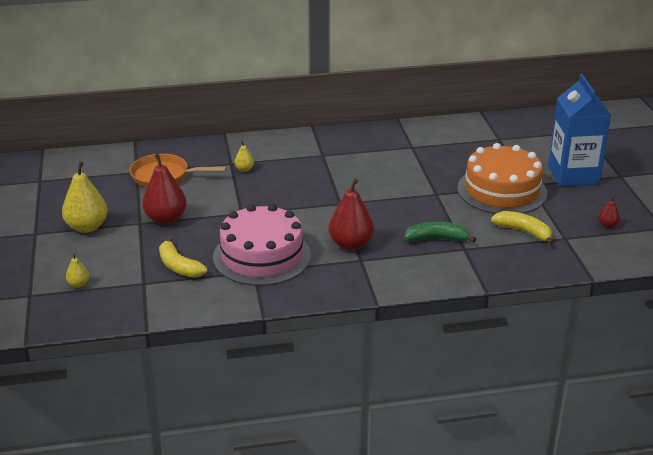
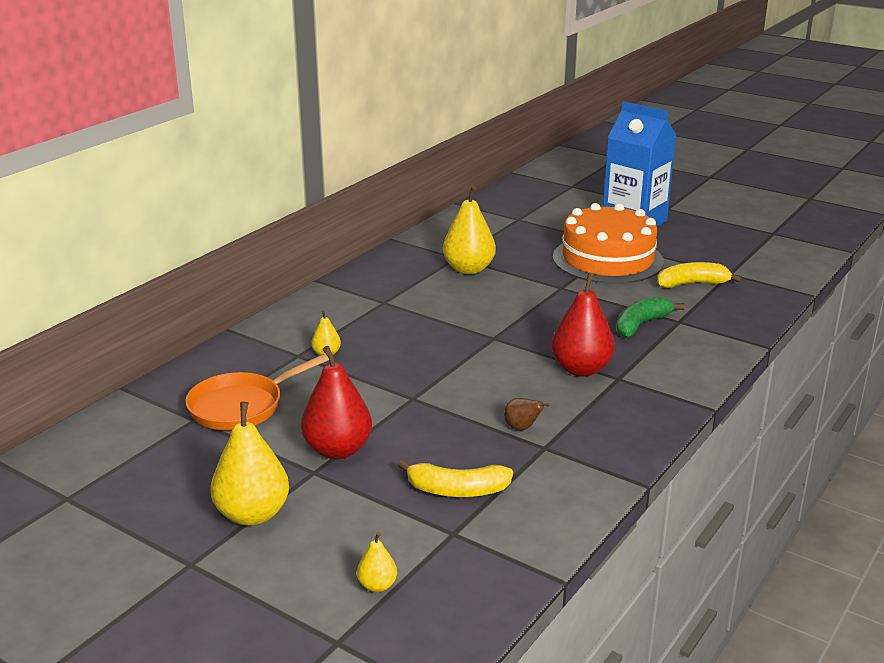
camera: 45 degrees left, 5 degrees down
(262, 256) = (522, 428): pink cake -> brown pear
(404, 157) = (468, 269): none -> yellow pear
(607, 225) = (736, 249): red pear -> none

